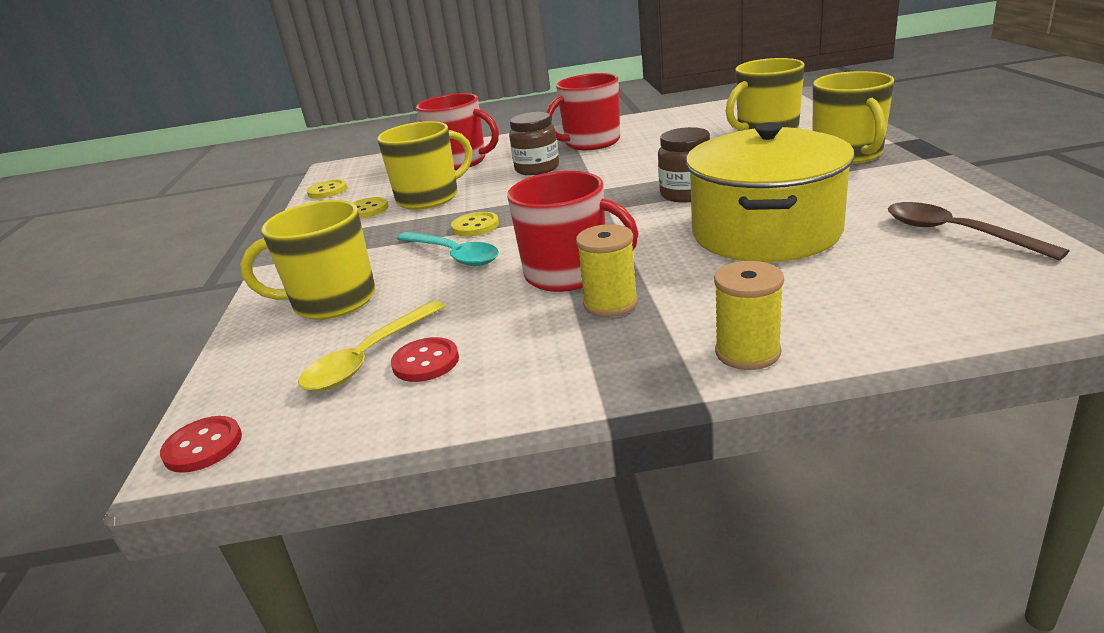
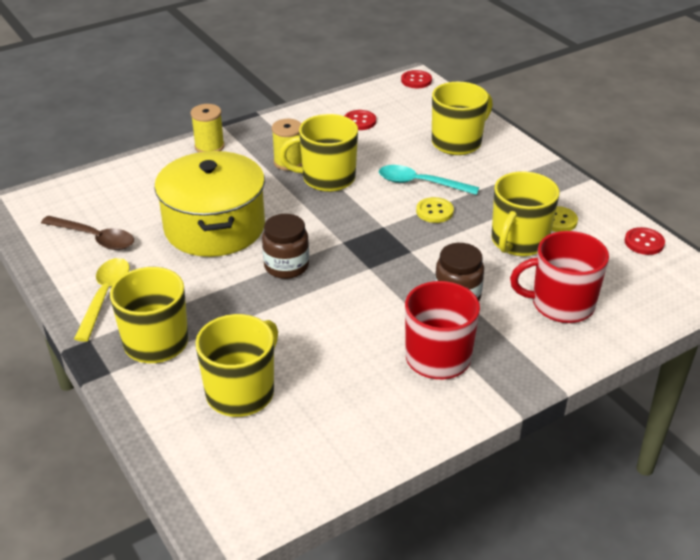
camera: 150 degrees right, 10 degrees up
(327, 191) = (644, 242): yellow button -> red button
(369, 357) = (391, 119): yellow spoon -> yellow spoon (105, 296)
(569, 274) = (327, 178): red mug -> yellow mug

